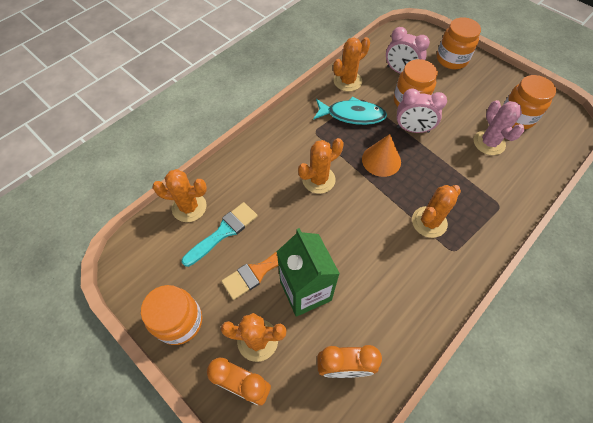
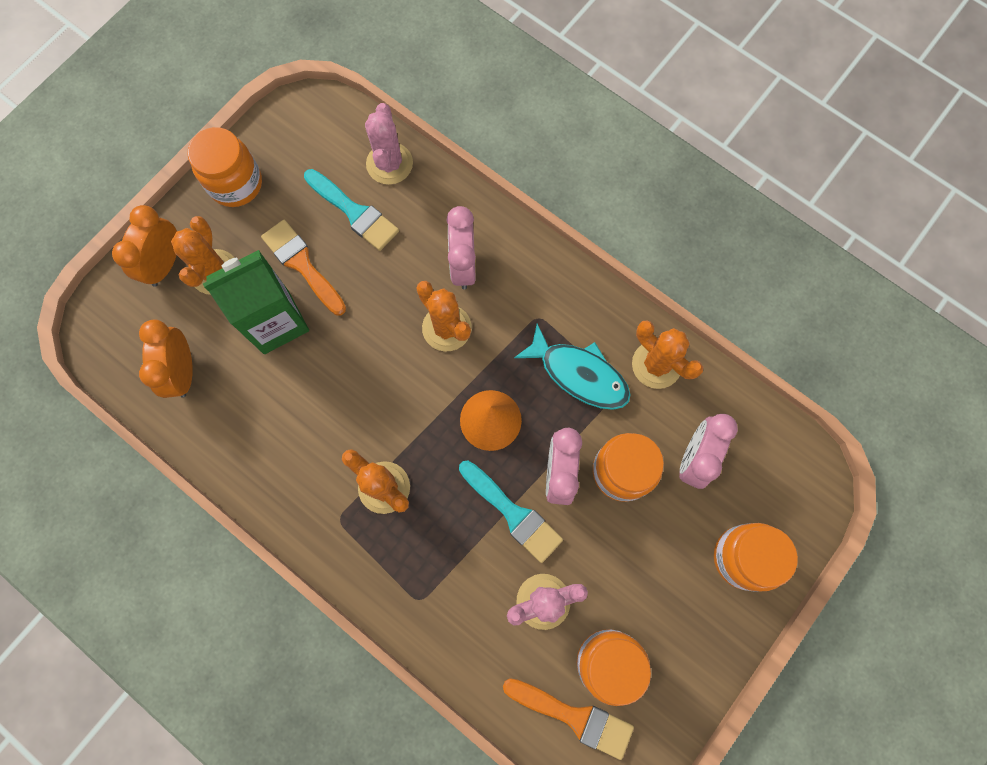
camera: 85 degrees right, 15 degrees up
(189, 207) = (389, 164): orange cactus -> pink cactus
(275, 168) = (463, 266): none -> pink clock
(352, 115) = (579, 374): turquoise fish -> turquoise fish turned 60 degrees counterclockwise
(439, 153) = (513, 514): none -> turquoise brush
(549, 134) = (574, 717): none -> orange brush

